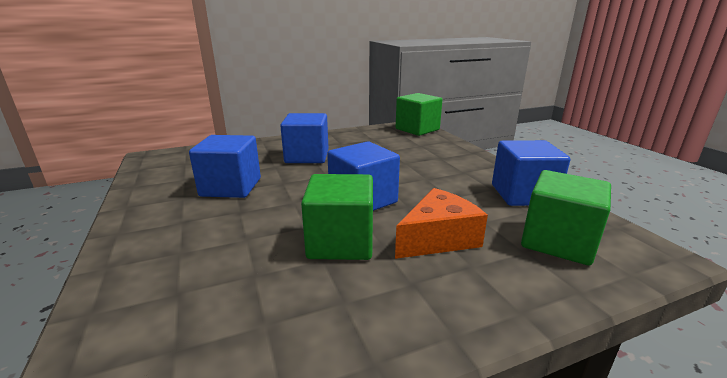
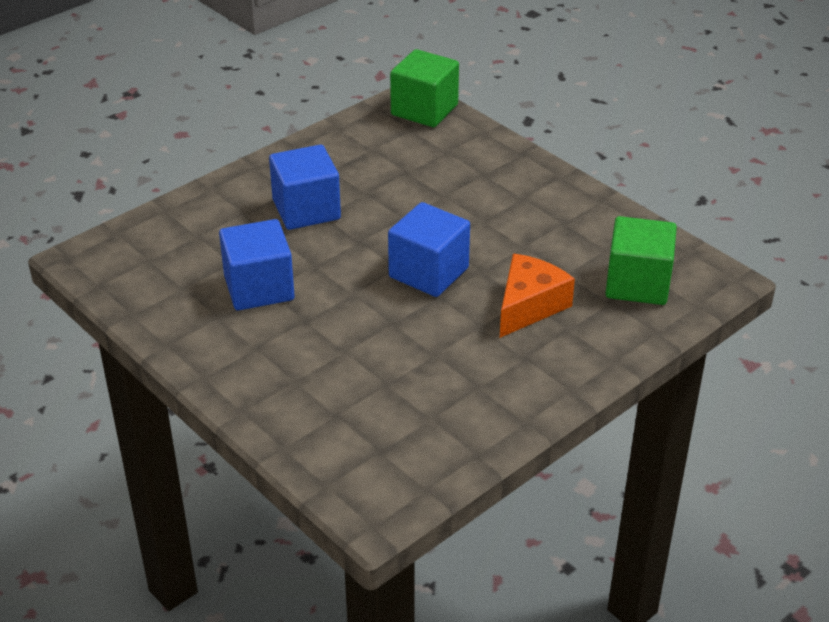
camera: 20 degrees left, 15 degrees up
(341, 242) = (440, 332): green cube -> none
(523, 194) = (597, 225): blue cube -> none

